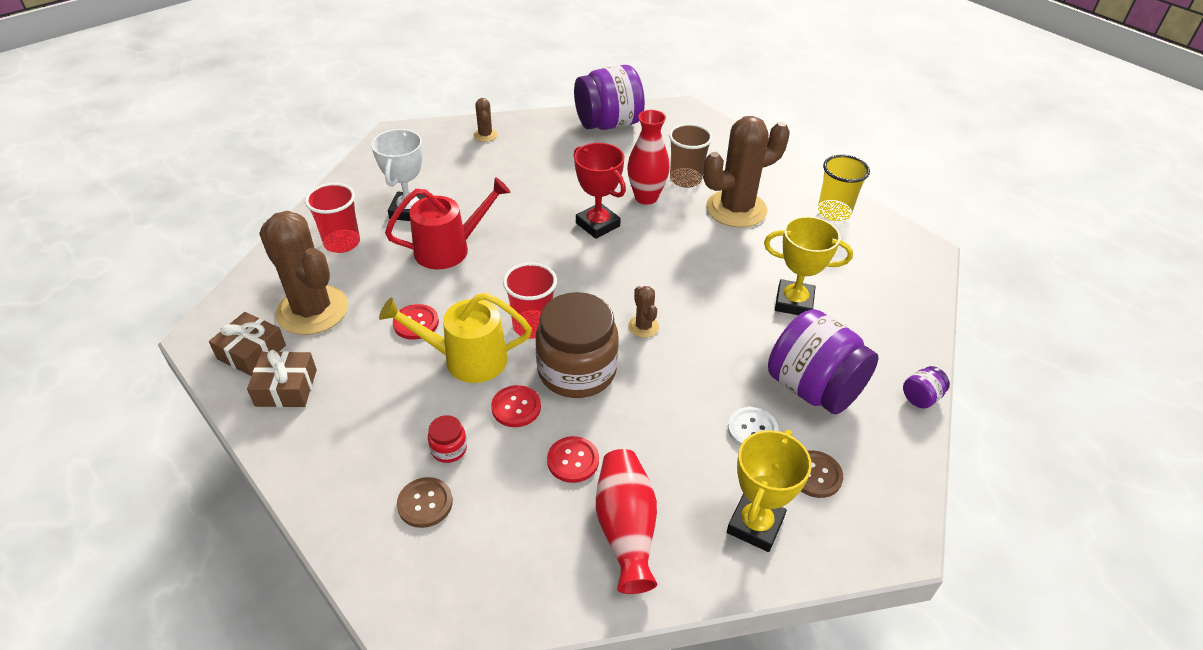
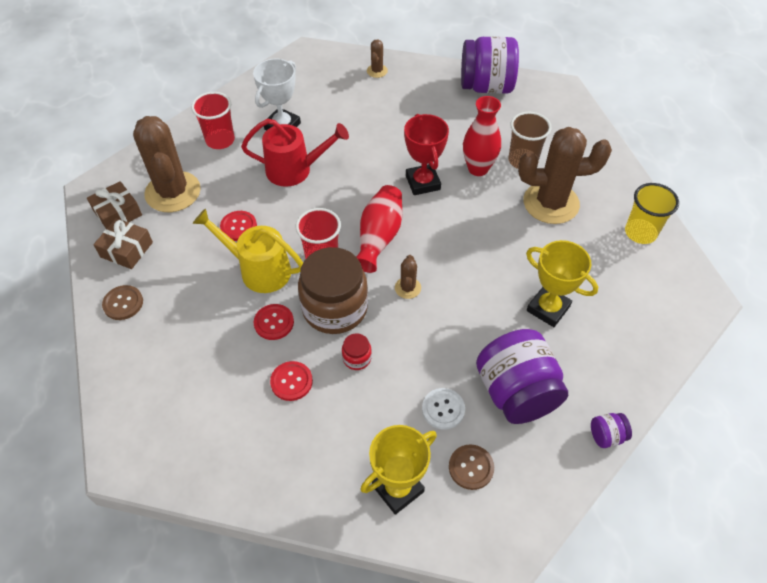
camera: 25 degrees right, 10 degrees up
(425, 503) = (173, 374): brown button -> brown button (123, 303)
(449, 449) = (210, 338): red jar -> red jar (357, 358)
(626, 529) = (299, 451): red vase -> red vase (379, 237)

